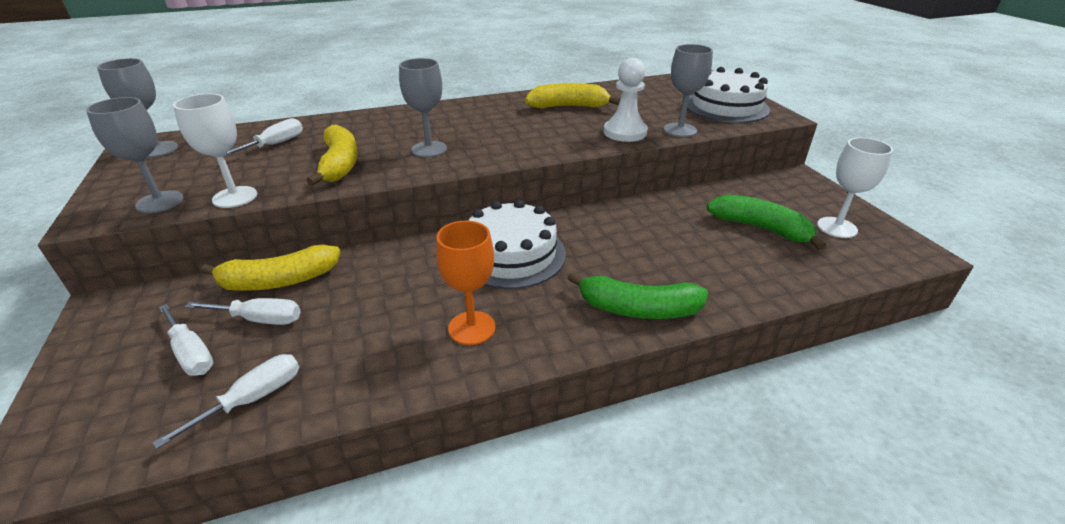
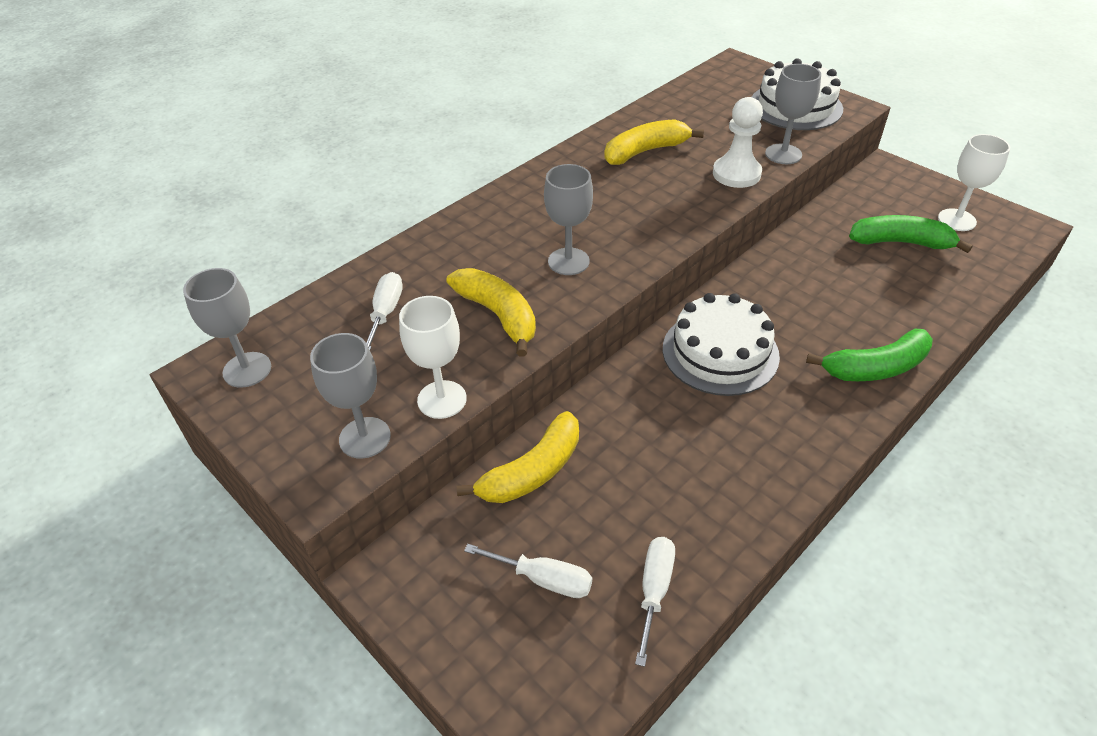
camera: 25 degrees left, 10 degrees up
(260, 319) = (565, 518): white screwdriver -> none
(472, 328) = (763, 443): orange goblet -> none

